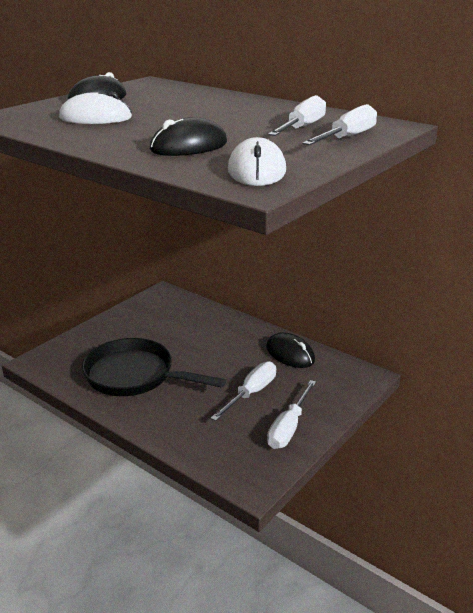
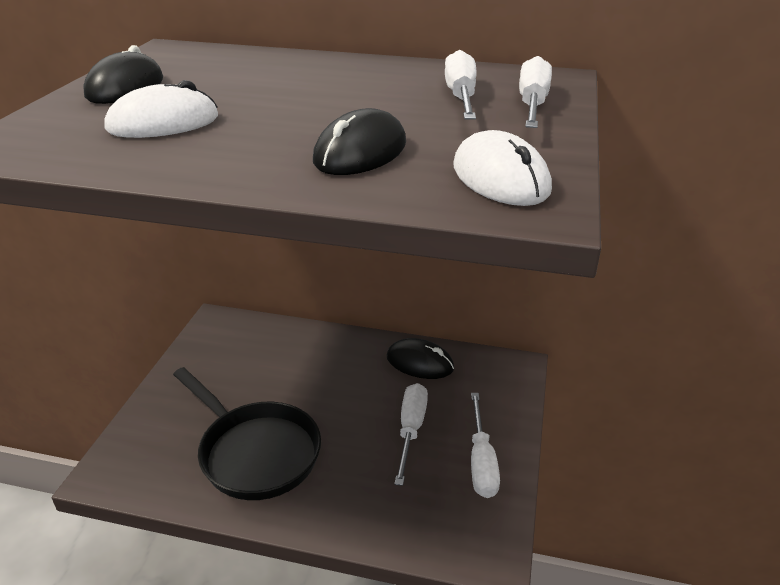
camera: 25 degrees left, 5 degrees up
(135, 376) = (255, 452): black pan -> black pan turned 135 degrees counterclockwise

